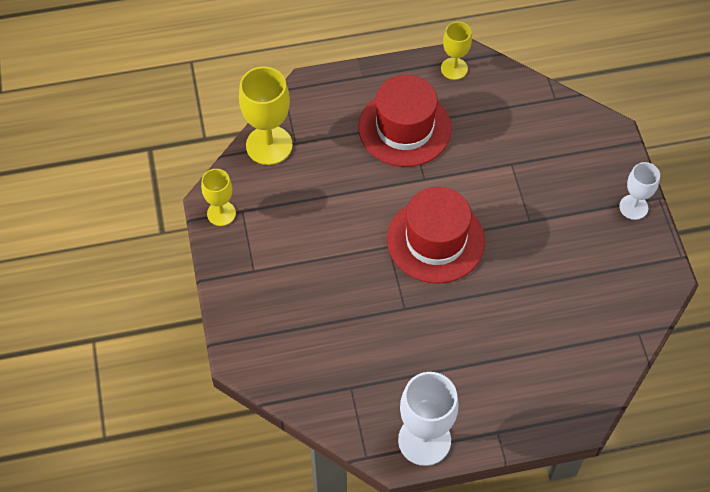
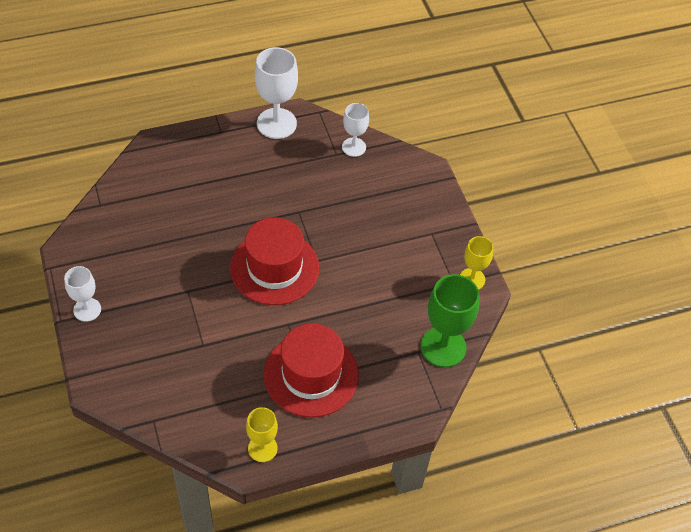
camera: 170 degrees right, 5 degrees down
(269, 145) = (443, 347): yellow goblet -> green goblet
(327, 396) = (354, 147): none -> white goblet

